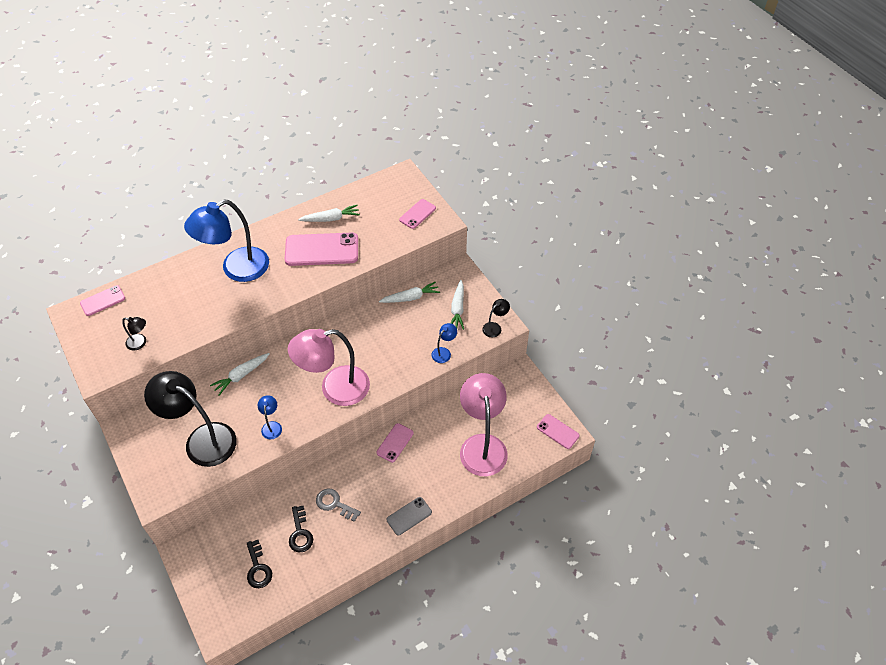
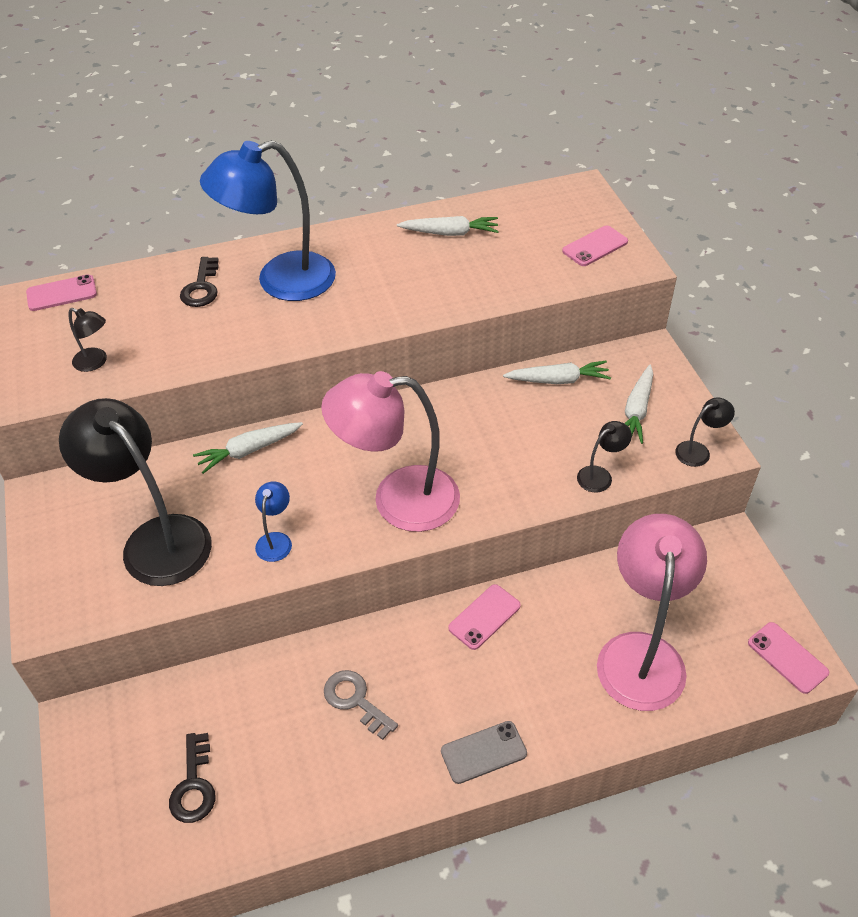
camera: 15 degrees right, 5 degrees down
(300, 533) = (283, 739): black key -> black key (201, 287)
(322, 250) = (424, 274): pink phone -> none
(444, 352) = (600, 475): blue lamp -> black lamp

